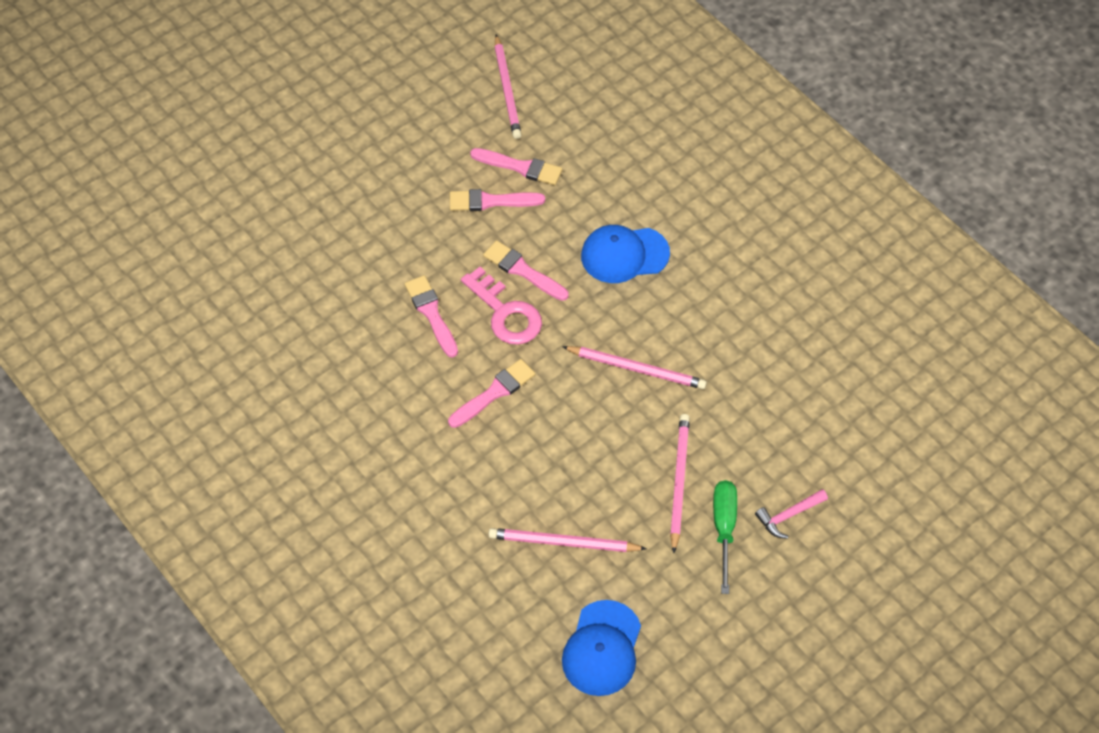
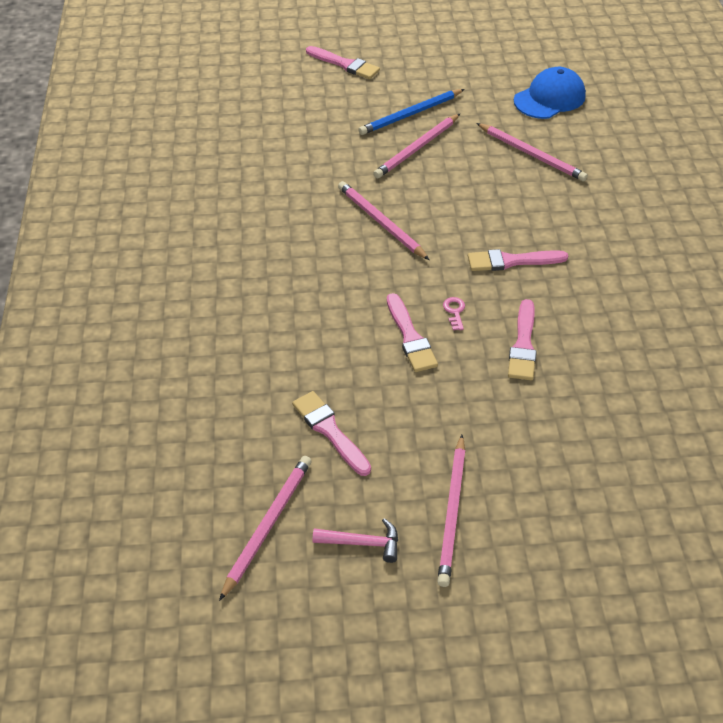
camera: 145 degrees left, 10 degrees down
(397, 160) = (452, 512): none -> pink pencil
(491, 201) = (388, 413): pink brush -> pink brush (345, 64)
(506, 313) = (454, 311): pink key -> pink key, size x0.42
(624, 255) = (308, 303): blue cap -> none
(724, 528) = (411, 114): green screwdriver -> blue pencil
(788, 515) = (360, 102): pink hammer -> pink hammer (362, 543)

